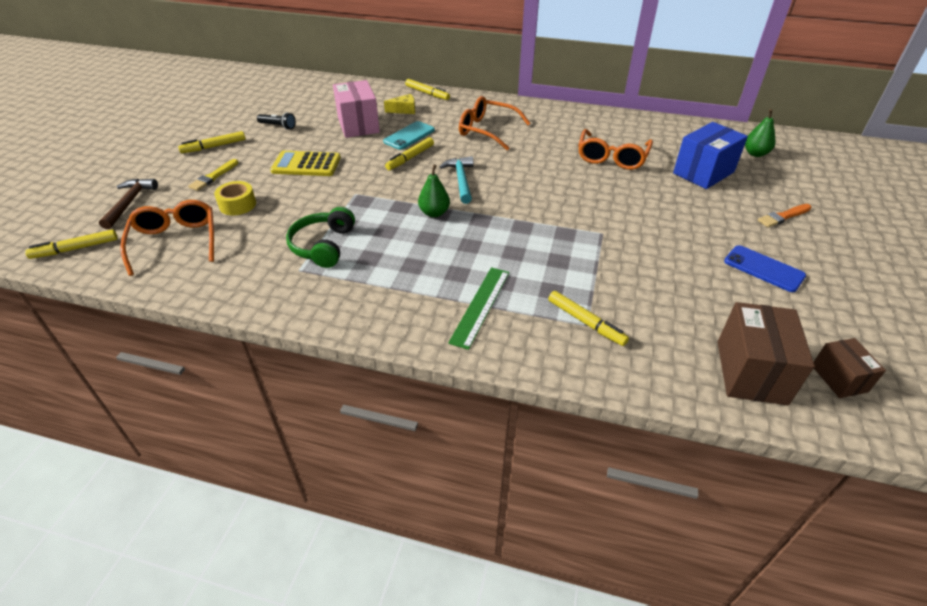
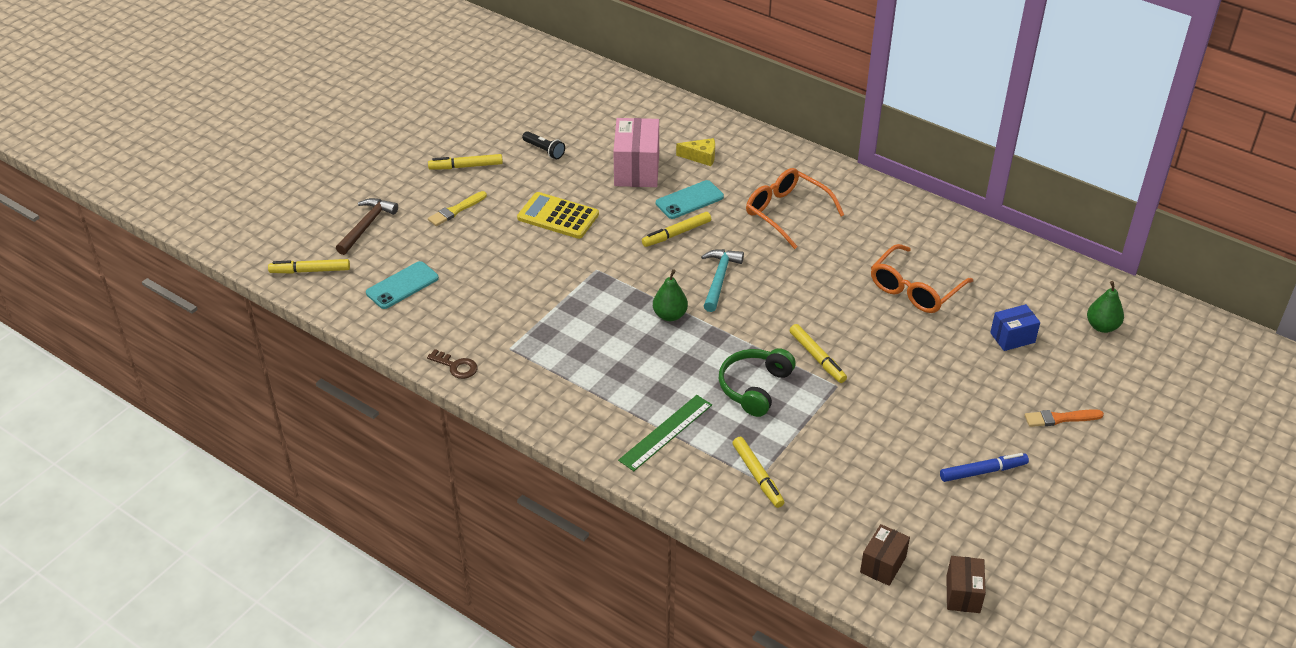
camera: 20 degrees right, 0 degrees up
(175, 241) = (402, 285): orange glasses -> turquoise phone
(237, 205) = (472, 254): yellow tape -> none
(249, 297) = (456, 366): none -> brown key
(323, 246) = (542, 327): green headphones -> green headphones (755, 387)
(427, 93) = (742, 134): yellow marker -> yellow marker (817, 358)
(703, 172) = (1012, 337): blue box -> blue box, size x0.58
(751, 372) = (883, 565): brown box -> brown box, size x0.58
(763, 269) = (983, 471): blue phone -> blue marker

